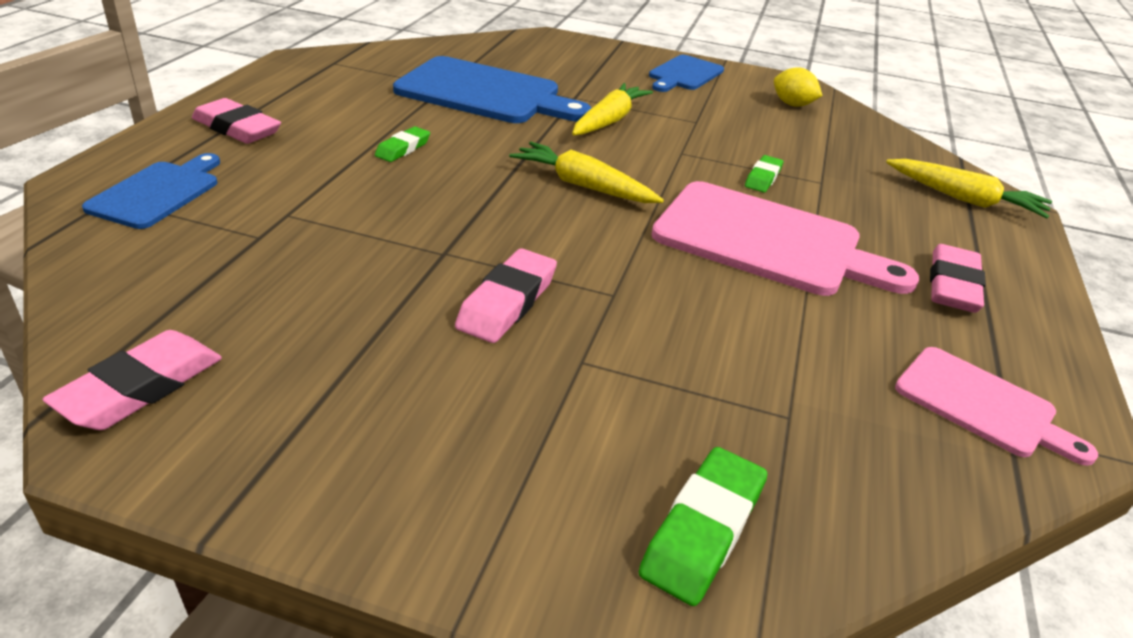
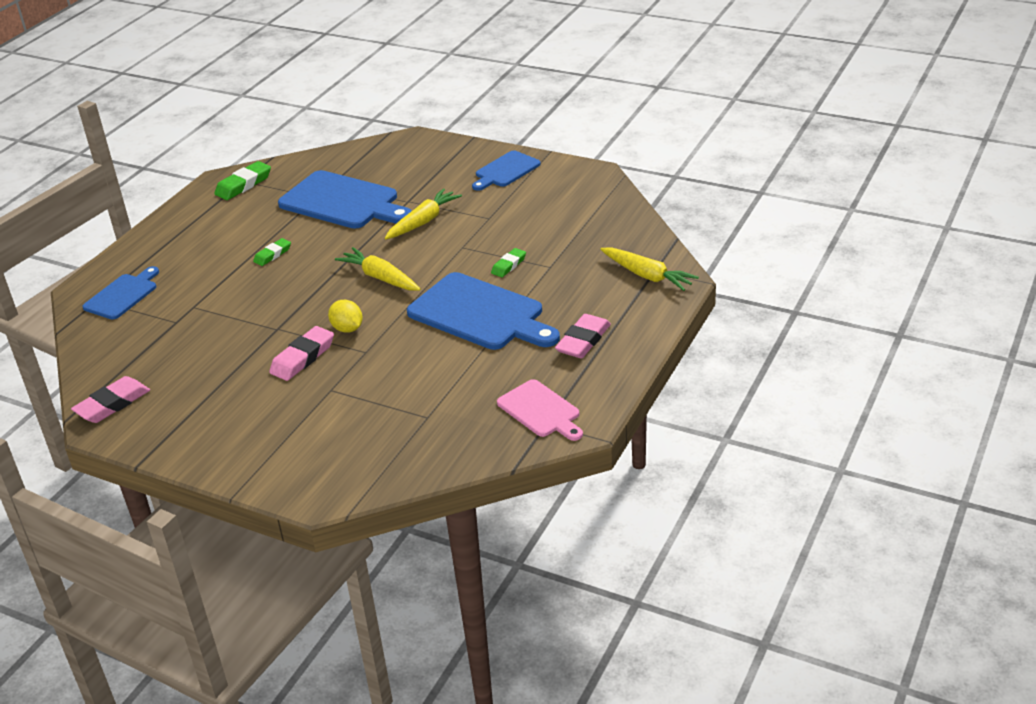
camera: 15 degrees right, 0 degrees up
(237, 128) = (171, 245): pink eraser -> none
(703, 530) = (353, 466): green eraser -> green eraser (244, 185)
(766, 241) = (480, 314): pink cutting board -> blue cutting board
(792, 104) = (576, 196): yellow lemon -> yellow lemon (347, 329)

